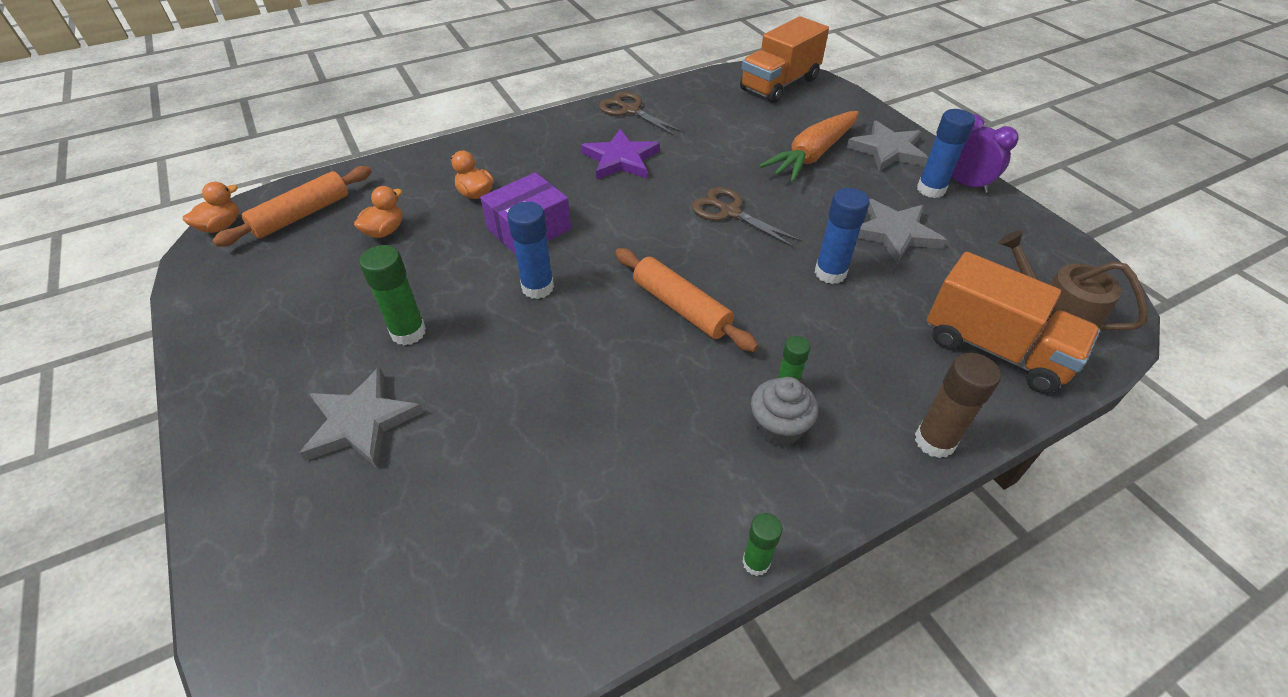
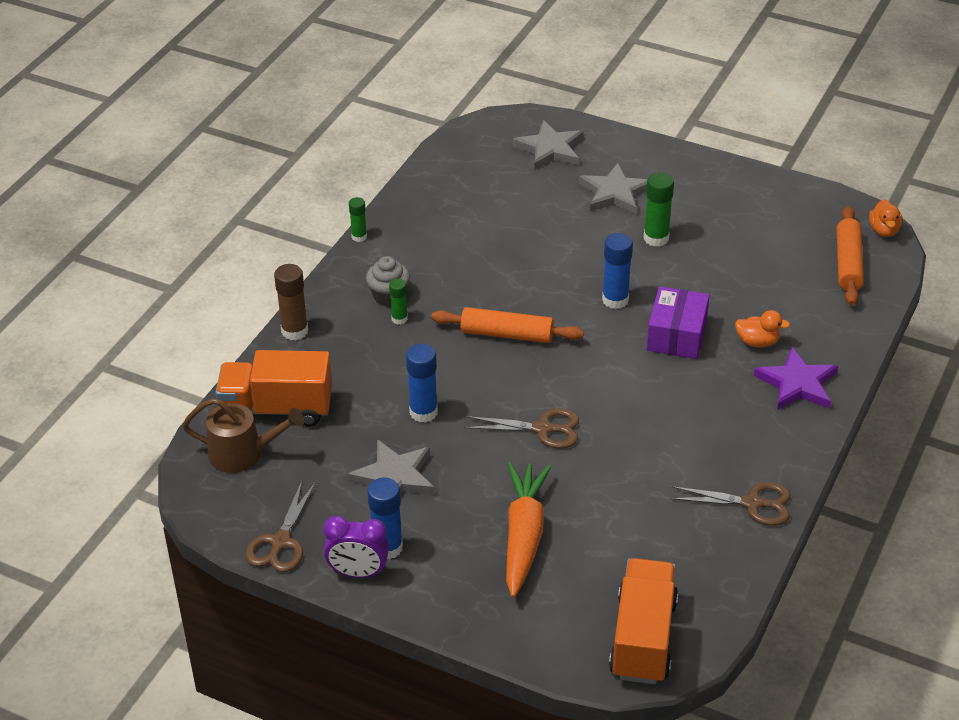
camera: 145 degrees right, 5 degrees down
(385, 231) = (772, 282): orange duck -> none
(621, 159) = (688, 436): purple star -> purple star (797, 383)
(888, 150) = (455, 584): grey star -> grey star (550, 149)
(1030, 229) = (280, 542): none -> brown scissors

